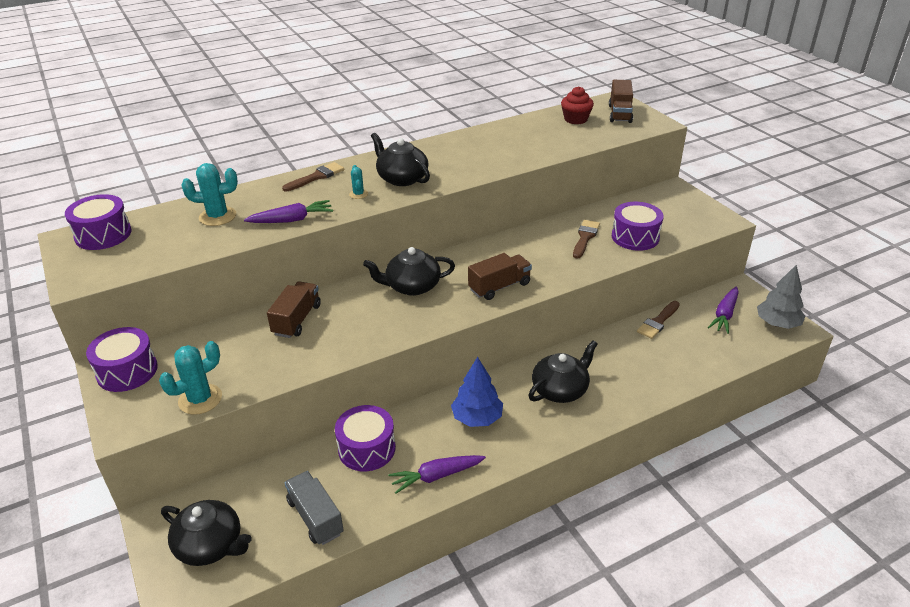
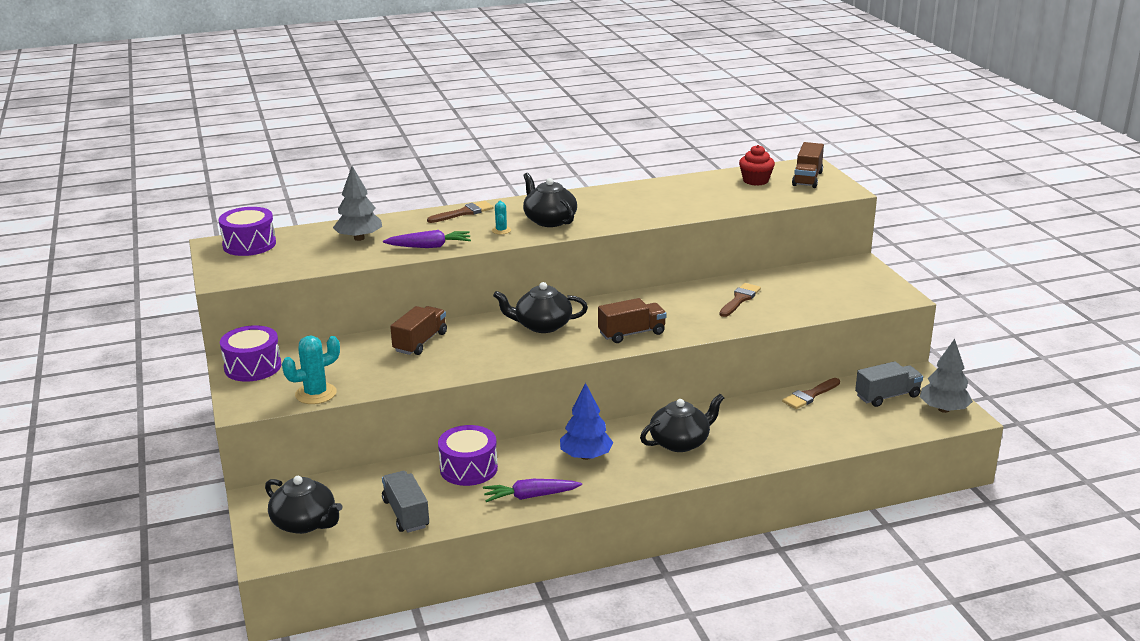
camera: 10 degrees right, 10 degrees down
(217, 216) = (359, 238): turquoise cactus -> grey tree
(635, 237) = (794, 303): purple drum -> none
(724, 315) = (887, 396): purple carrot -> grey truck

